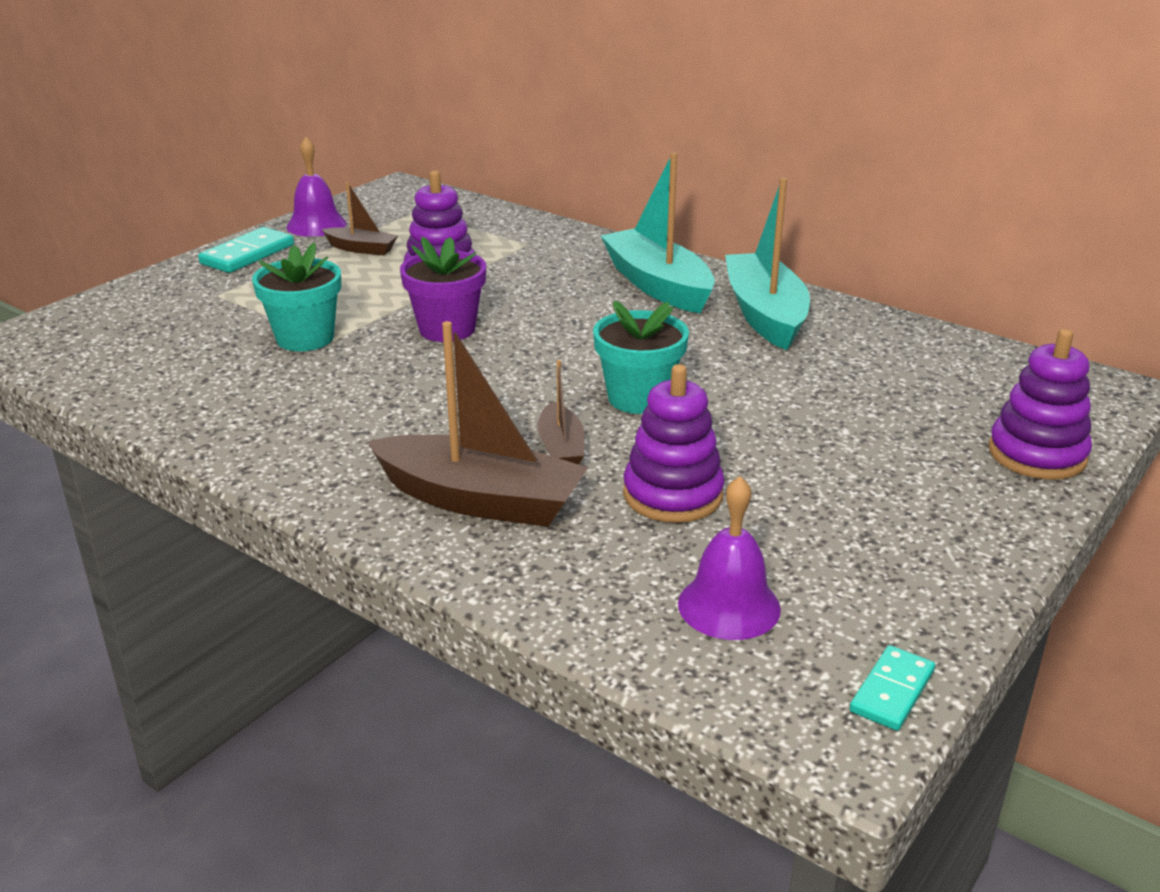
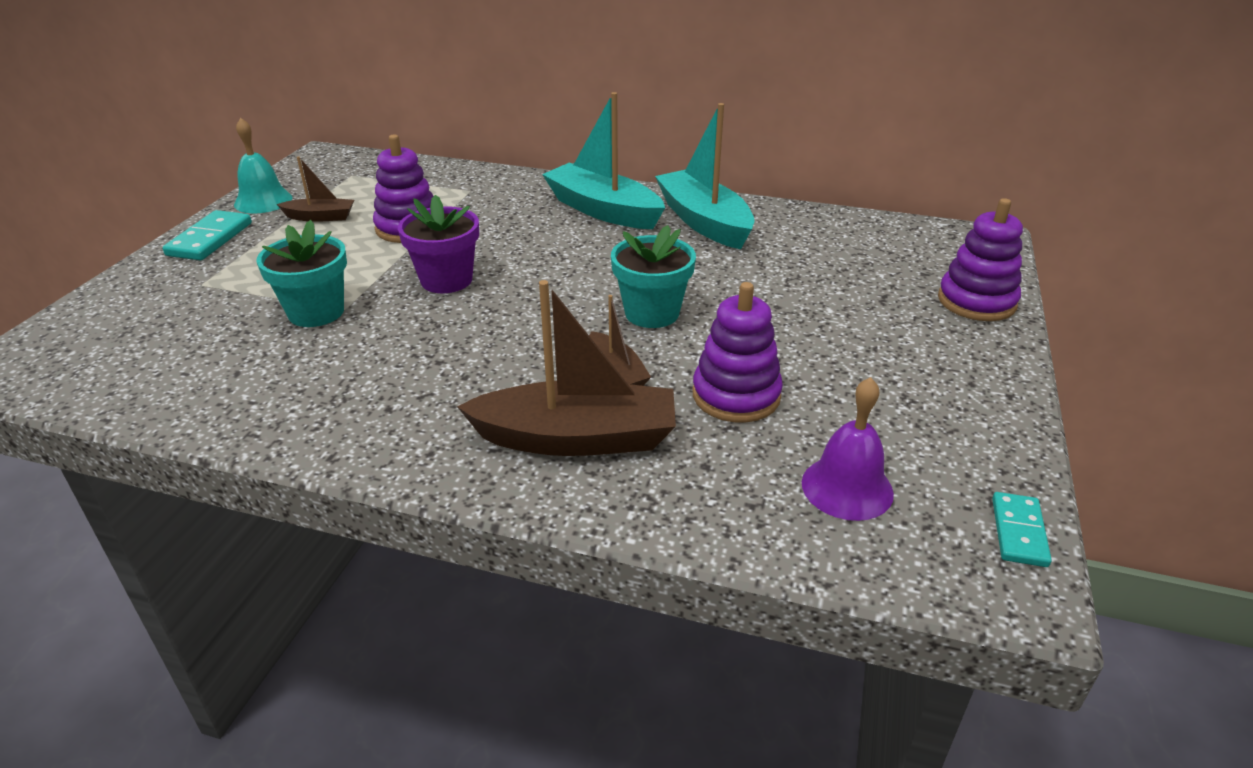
camera: 20 degrees left, 5 degrees up
(316, 225) = (263, 201): purple bell -> turquoise bell

